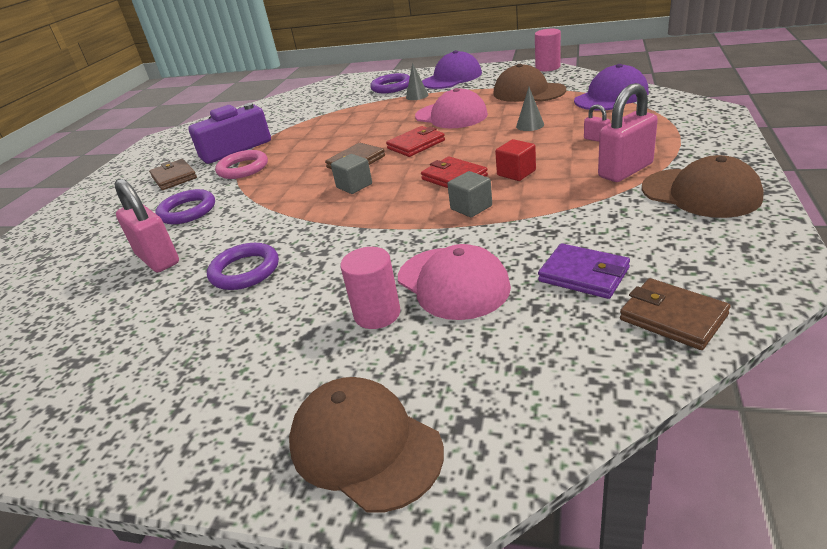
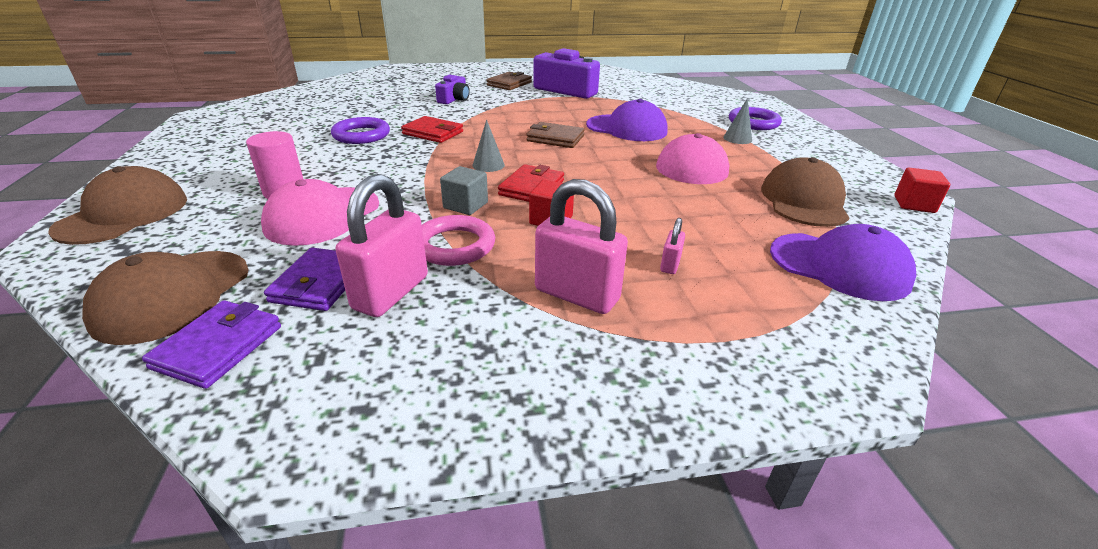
camera: 60 degrees right, 0 degrees up
(158, 259) = (383, 107): pink padlock -> pink padlock (391, 293)
(187, 211) = (454, 99): purple ring -> purple camera
(243, 168) = (530, 101): pink ring -> pink ring (454, 245)
(354, 186) = (505, 146): grey cube -> none
(416, 144) = (605, 158): red wallet -> red wallet (433, 133)
(452, 78) = (810, 148): purple cap -> purple cap (626, 128)
(530, 125) = (691, 213): grey cone -> grey cone (488, 165)
(547, 67) = (914, 204): pink cylinder -> red cube
(673, 317) = (218, 347): brown wallet -> purple wallet
(700, 193) = (519, 364): brown cap -> brown cap (173, 295)

